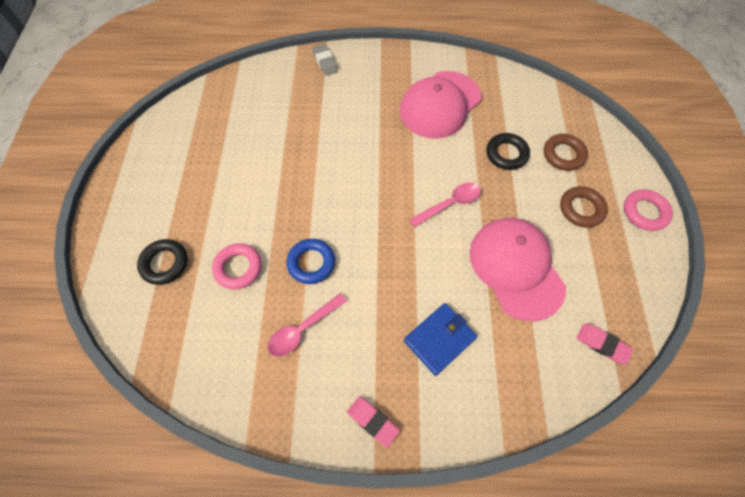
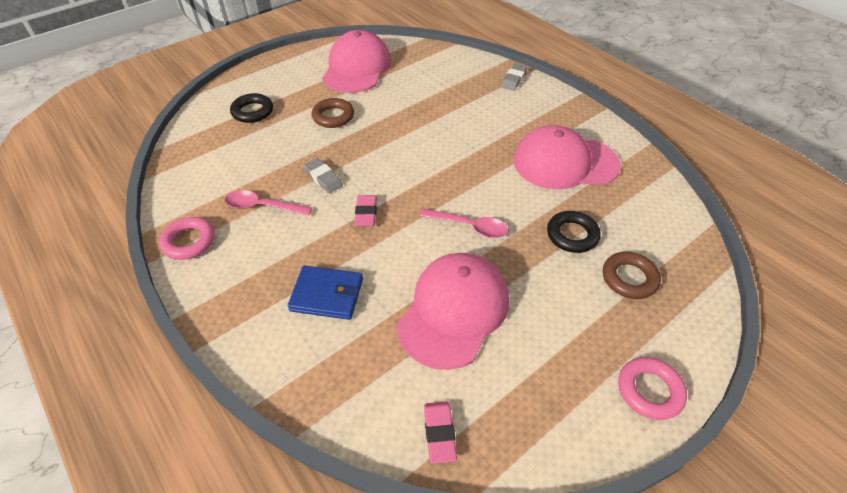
camera: 50 degrees right, 15 degrees down
(192, 146) = (357, 68): none -> pink cap
(238, 268) = (282, 145): pink ring -> pink ring (189, 241)
(311, 263) = (323, 178): blue ring -> grey eraser
(373, 421) = (216, 293): pink eraser -> pink eraser (366, 213)
(581, 209) = (582, 328): brown ring -> brown ring (333, 116)

